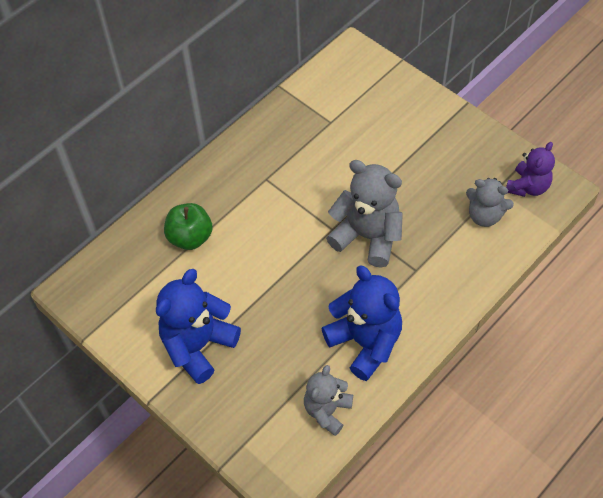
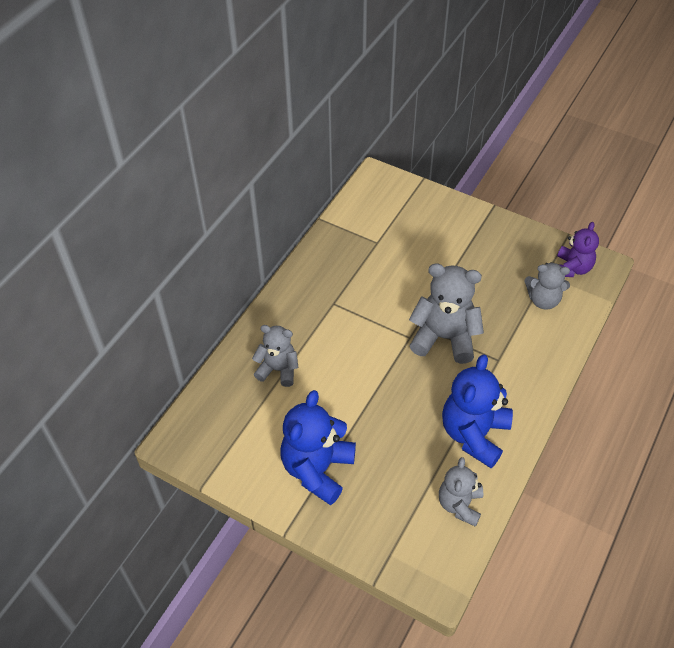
camera: 15 degrees left, 5 degrees down
(190, 237) = (278, 369): green apple -> grey teddy bear
(365, 342) = (474, 434): blue teddy bear -> blue teddy bear turned 105 degrees counterclockwise

